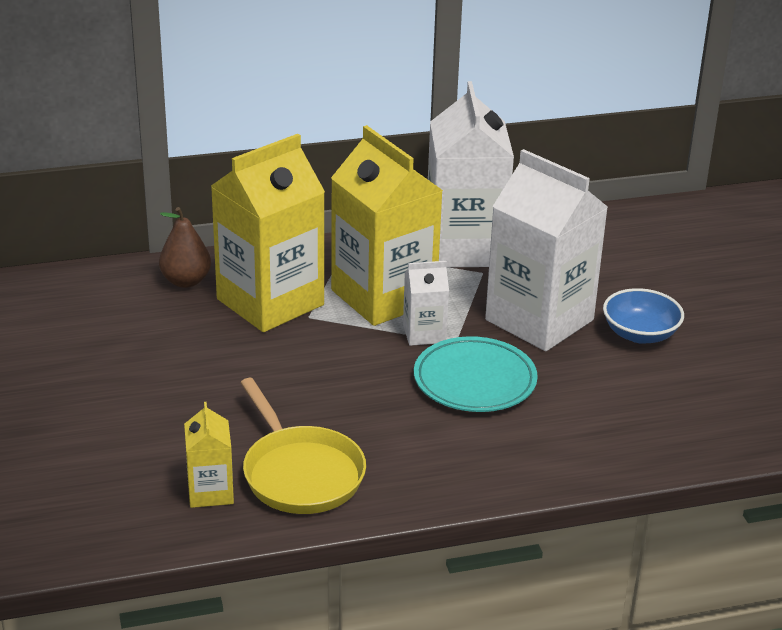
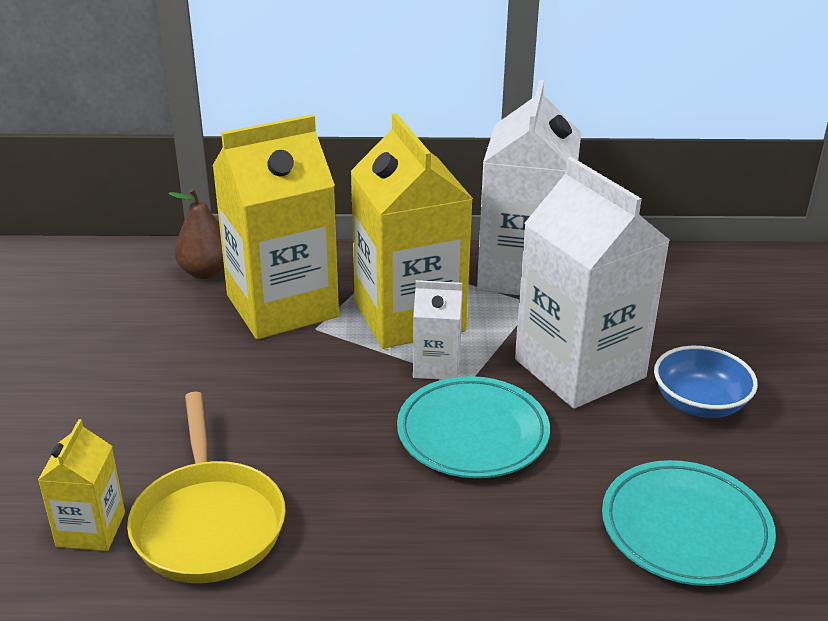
camera: 15 degrees right, 0 degrees up
(655, 423) = (685, 528): none -> turquoise plate

